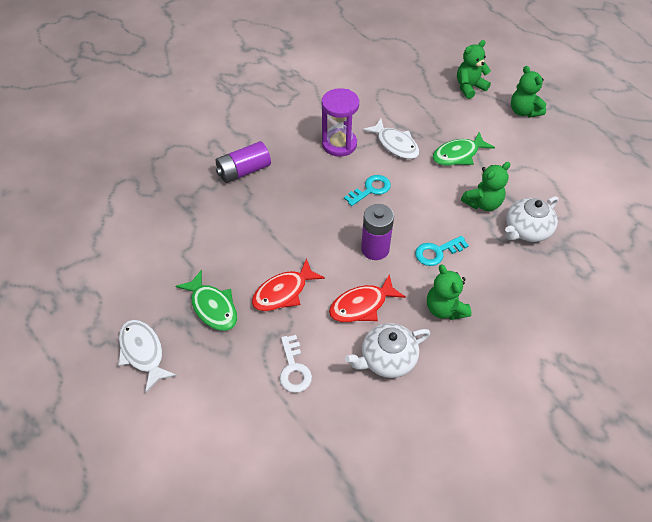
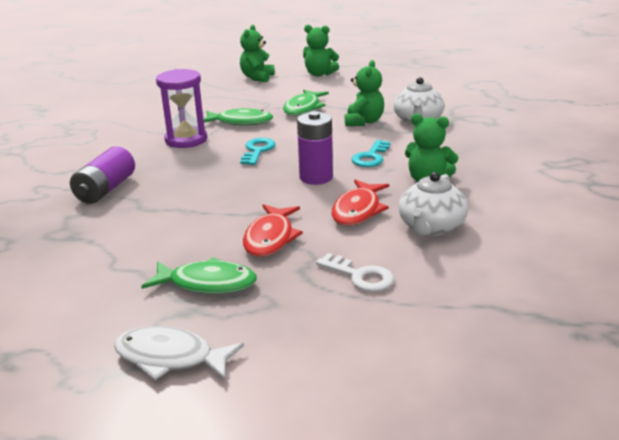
camera: 40 degrees left, 25 degrees down
(395, 144) = (240, 122): white fish -> green fish

